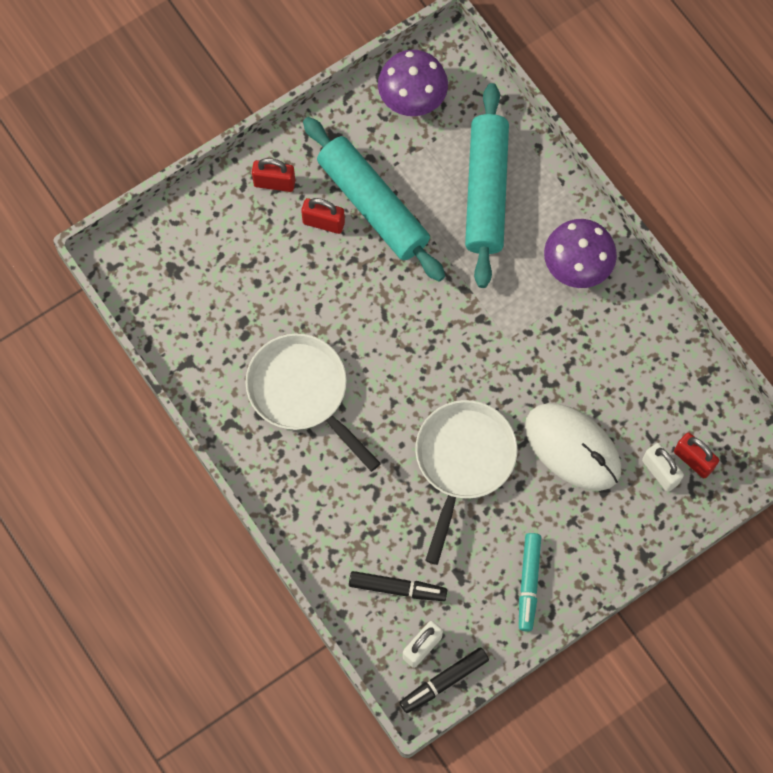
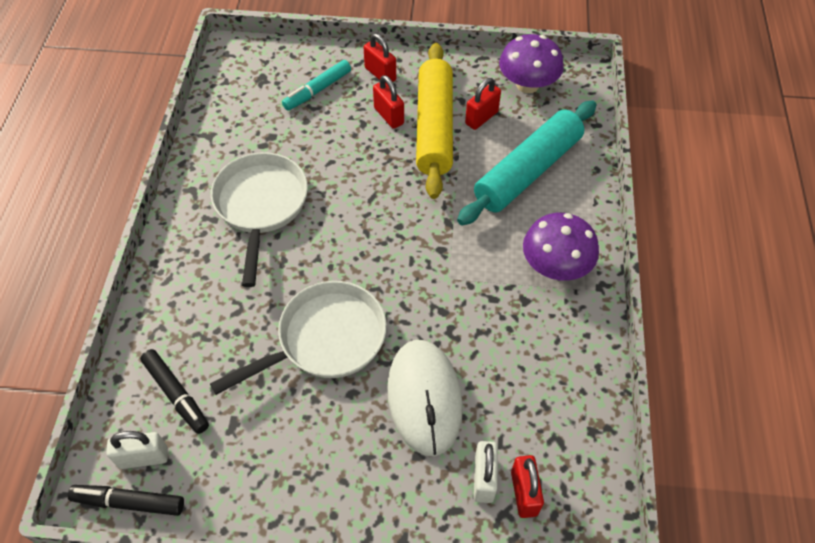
camera: 40 degrees right, 15 degrees down
(372, 205) = (434, 127): turquoise rolling pin -> yellow rolling pin
(403, 164) = (481, 118): none -> red padlock
(529, 583) = (280, 479): turquoise marker -> turquoise marker (317, 90)

